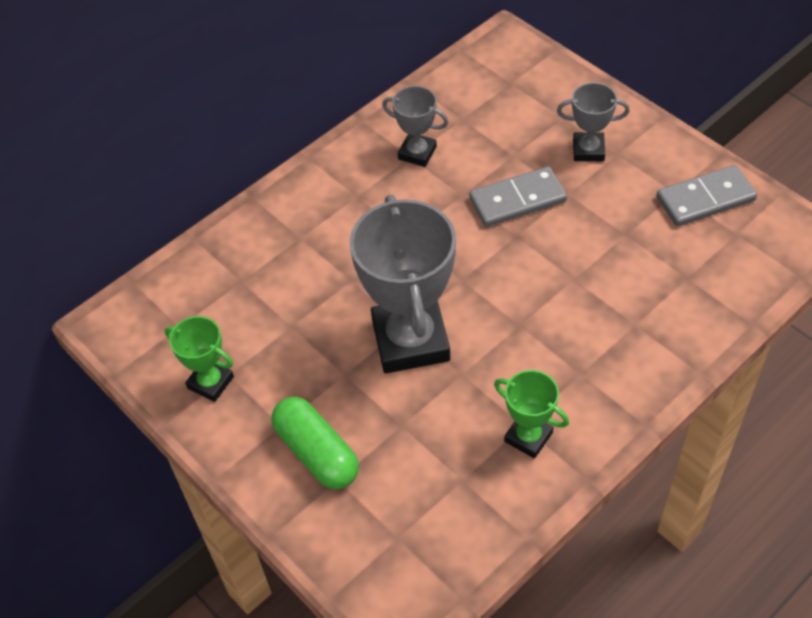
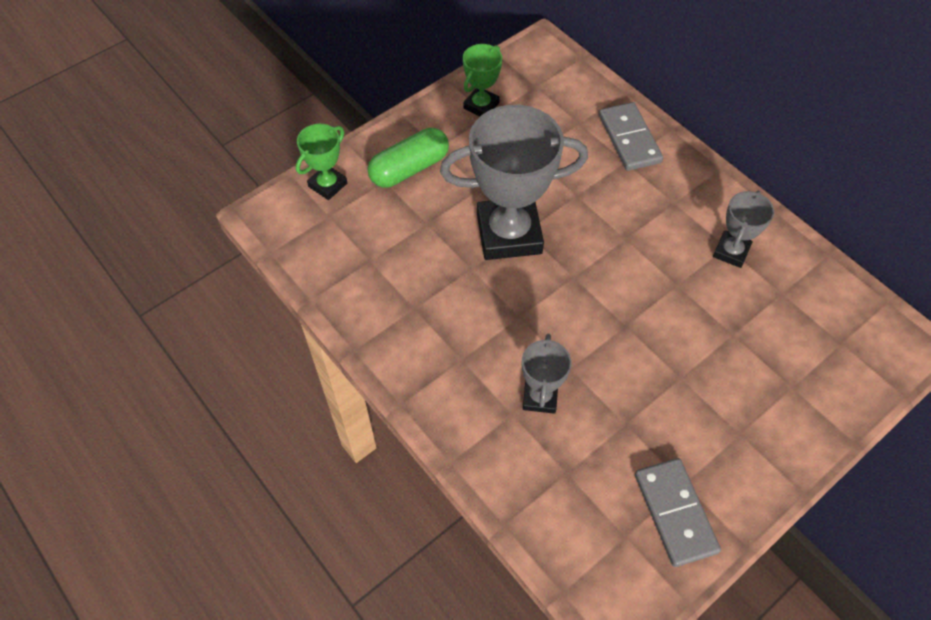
camera: 90 degrees right, 5 degrees up
(517, 200) = (671, 331): grey domino -> grey domino (629, 139)
(528, 437) = (401, 310): green trophy -> green trophy (328, 185)
(588, 150) = (743, 405): grey trophy -> grey trophy (540, 397)

